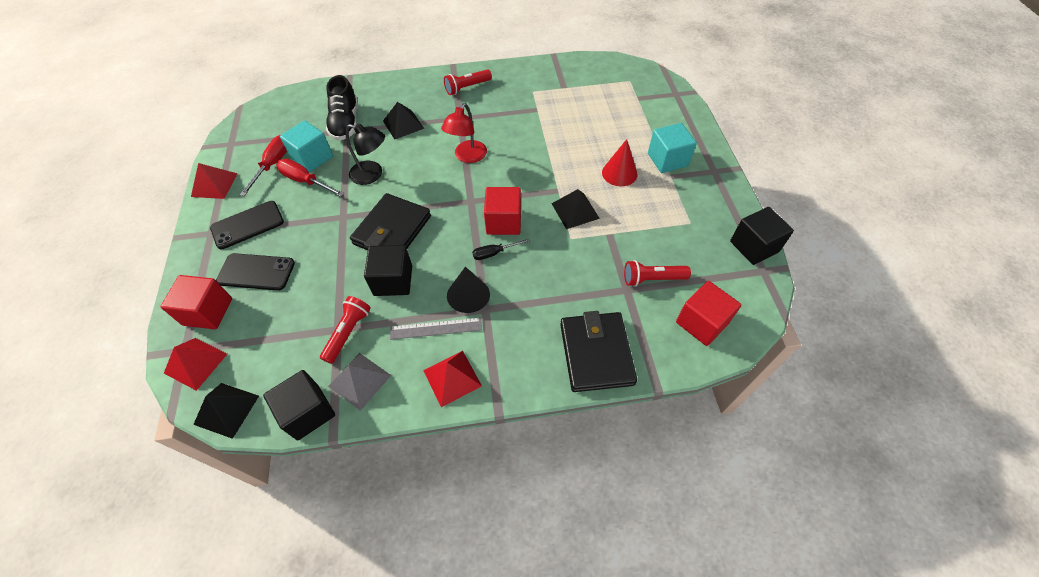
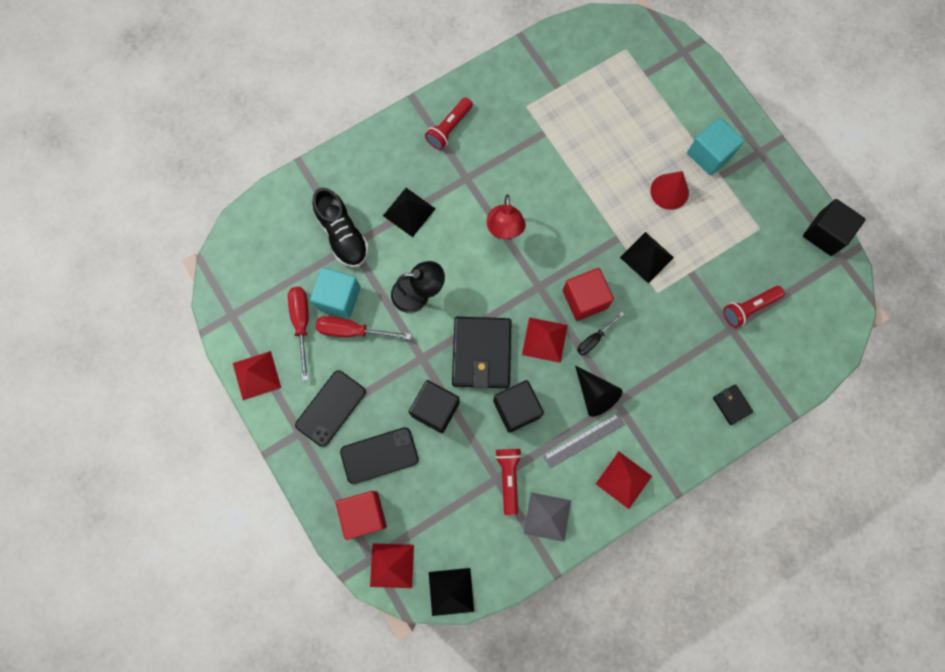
camera: 25 degrees left, 20 degrees up
(308, 412) = (521, 562): black cube -> black cube (435, 409)
(451, 238) = (544, 339): none -> red pyramid
(596, 353) = (731, 405): black wallet -> black wallet, size x0.46
(701, 323) = (807, 337): red cube -> none

